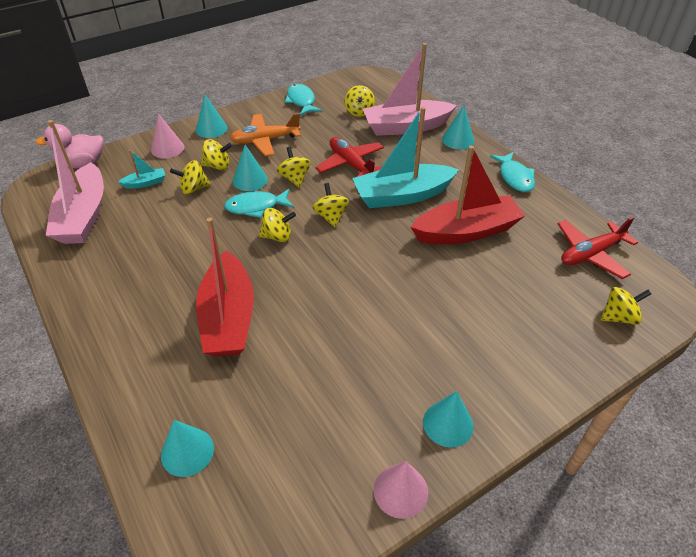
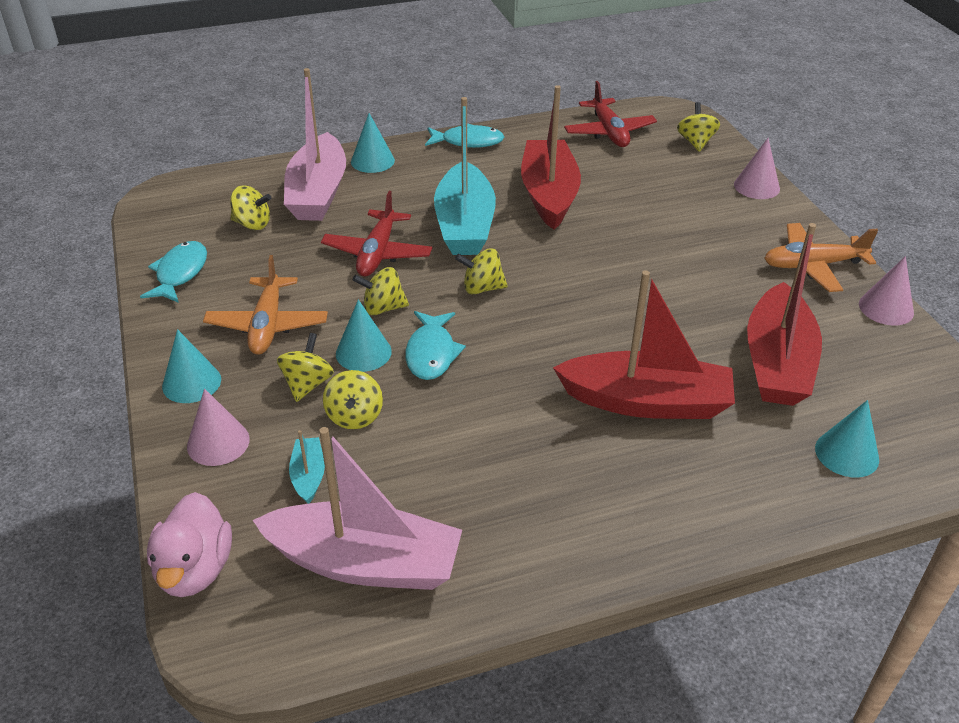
camera: 75 degrees left, 5 degrees down
(277, 236) = (504, 340): yellow spinning top -> none
(292, 398) = (777, 362): none -> red boat
(301, 101) = (180, 273): turquoise fish -> turquoise fish turned 105 degrees clockwise
(351, 164) = (377, 253): red plane -> red plane turned 60 degrees counterclockwise
(448, 424) = (813, 265): turquoise cone -> orange plane
(566, 371) = (756, 186): none -> pink cone

